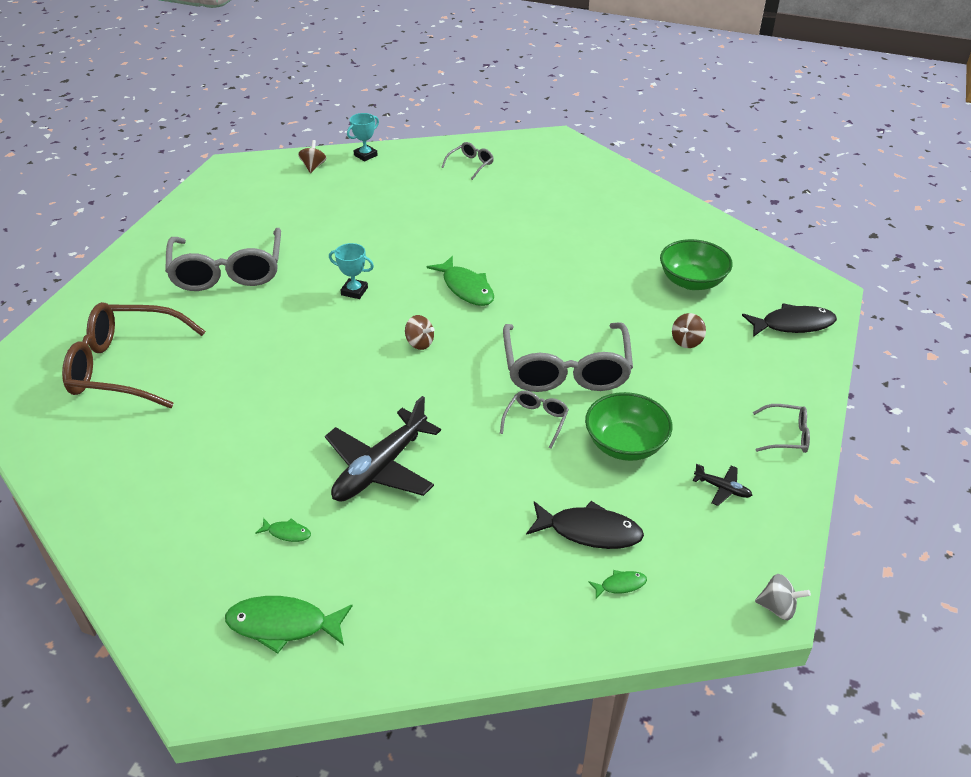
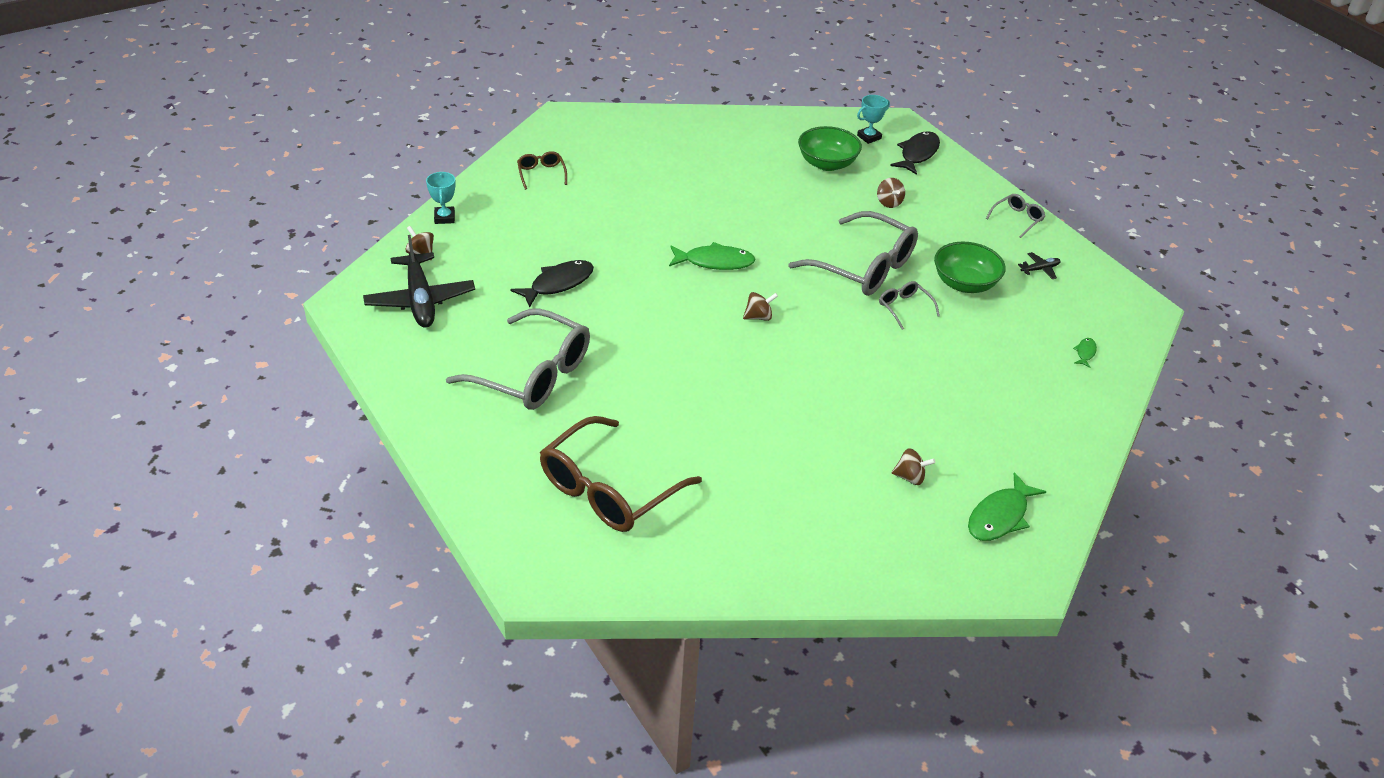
camera: 55 degrees left, 0 degrees up
(287, 533) = (910, 477): green fish -> brown spinning top
(354, 291) = (650, 318): turquoise trophy -> turquoise trophy (869, 137)
(380, 468) = (883, 402): black plane -> black plane (420, 300)
(471, 165) = (541, 174): grey glasses -> brown glasses
(589, 531) = (1030, 341): black fish -> black fish (558, 284)
(777, 607) = (1149, 305): grey spinning top -> none

